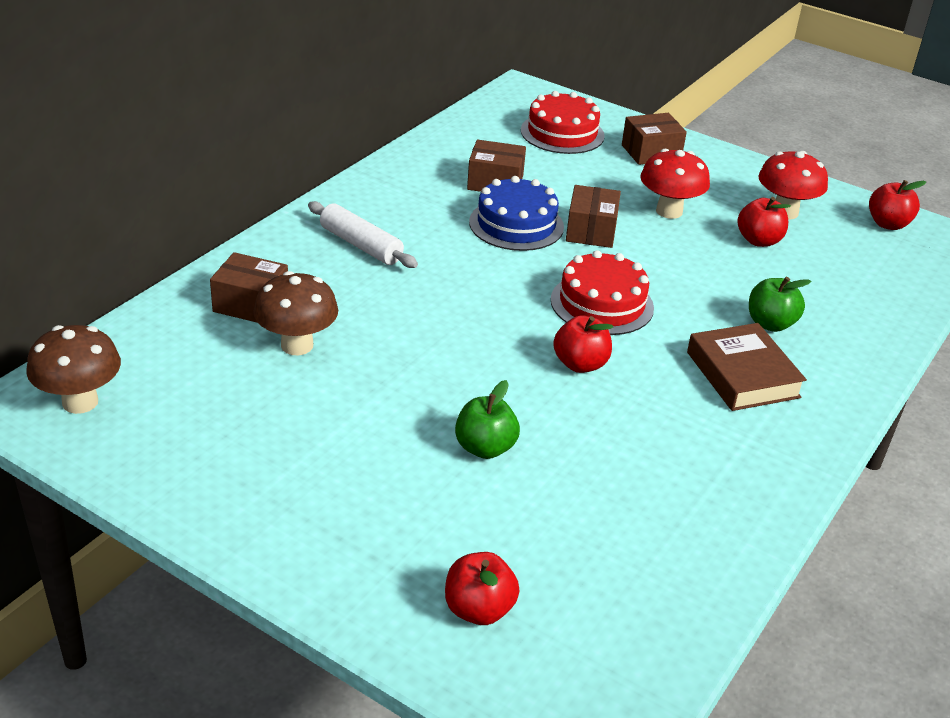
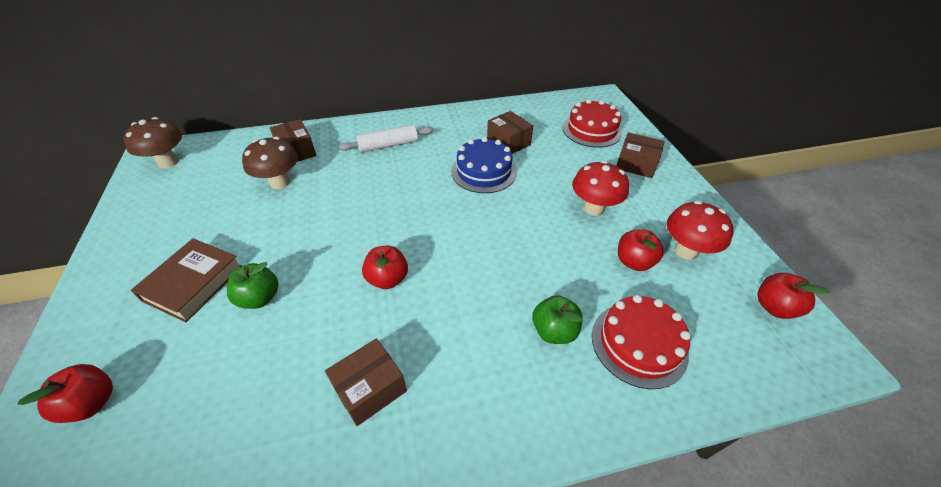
camera: 45 degrees right, 10 degrees up
(361, 245) = (388, 145): white rolling pin -> white rolling pin turned 75 degrees clockwise
(591, 231) = (522, 196): brown box -> brown box (370, 389)
(602, 304) = (459, 246): red cake -> red cake (639, 344)
(742, 375) = (476, 357): brown book -> brown book (193, 283)

